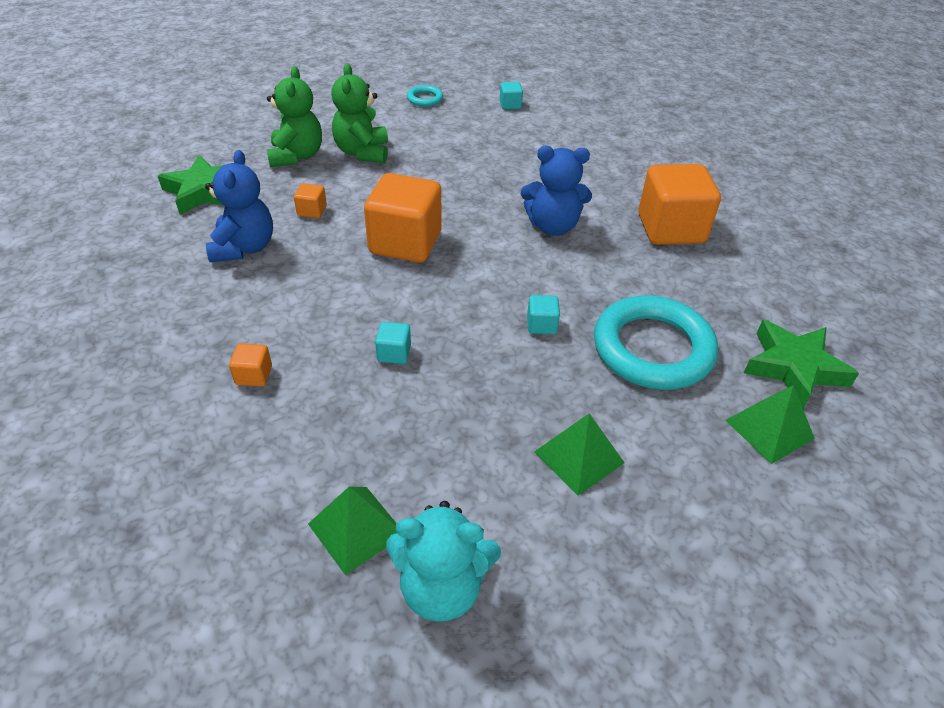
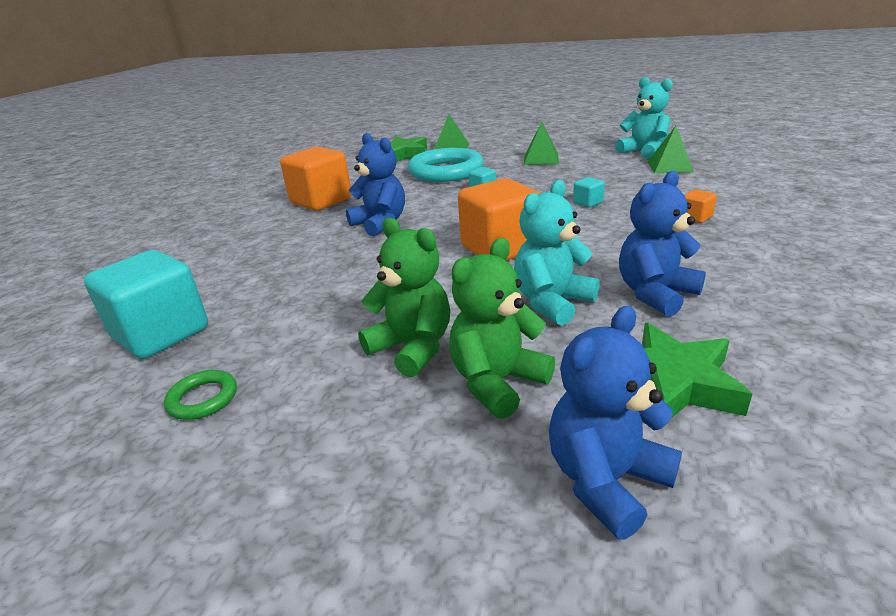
camera: 130 degrees left, 15 degrees down
(216, 143) = (606, 480): none -> blue teddy bear
(312, 211) = (552, 302): orange cube -> turquoise teddy bear
(362, 152) = (412, 348): green teddy bear -> green teddy bear turned 90 degrees counterclockwise
(425, 99) = (203, 399): turquoise ring -> green ring
(510, 105) = (161, 333): turquoise cube -> turquoise cube, size x2.35

